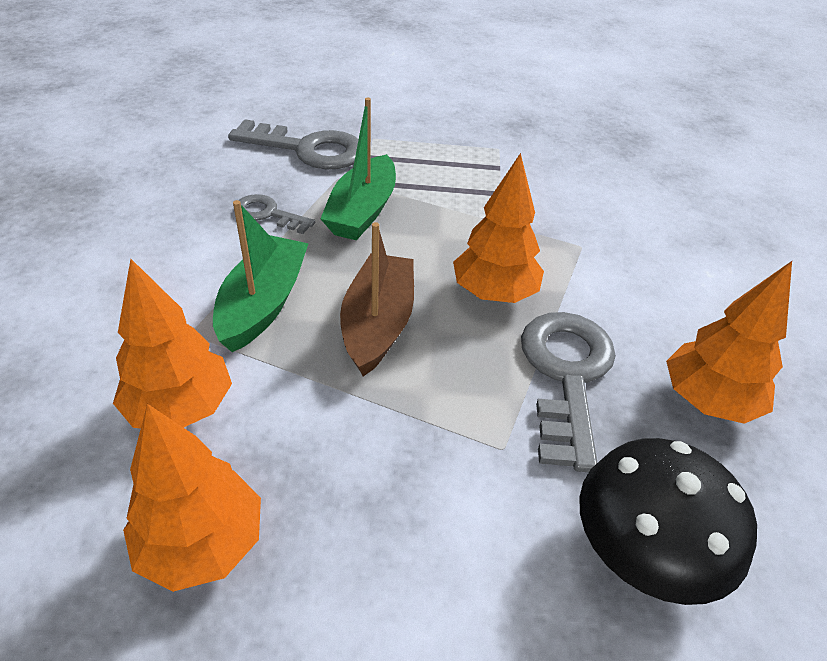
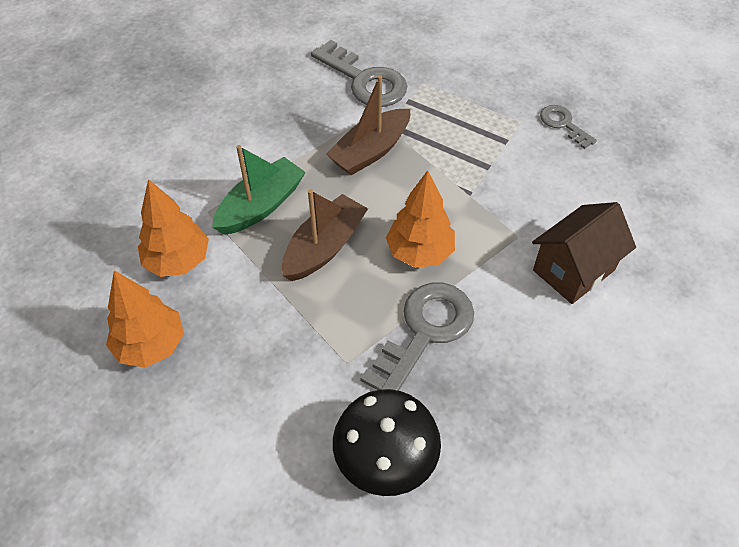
camera: 30 degrees right, 10 degrees up
(268, 214) = (303, 133): grey key -> grey key (563, 124)
(362, 211) = (370, 151): green boat -> brown boat
(660, 260) = (573, 270): none -> brown house
(707, 401) = (511, 389): orange tree -> none

